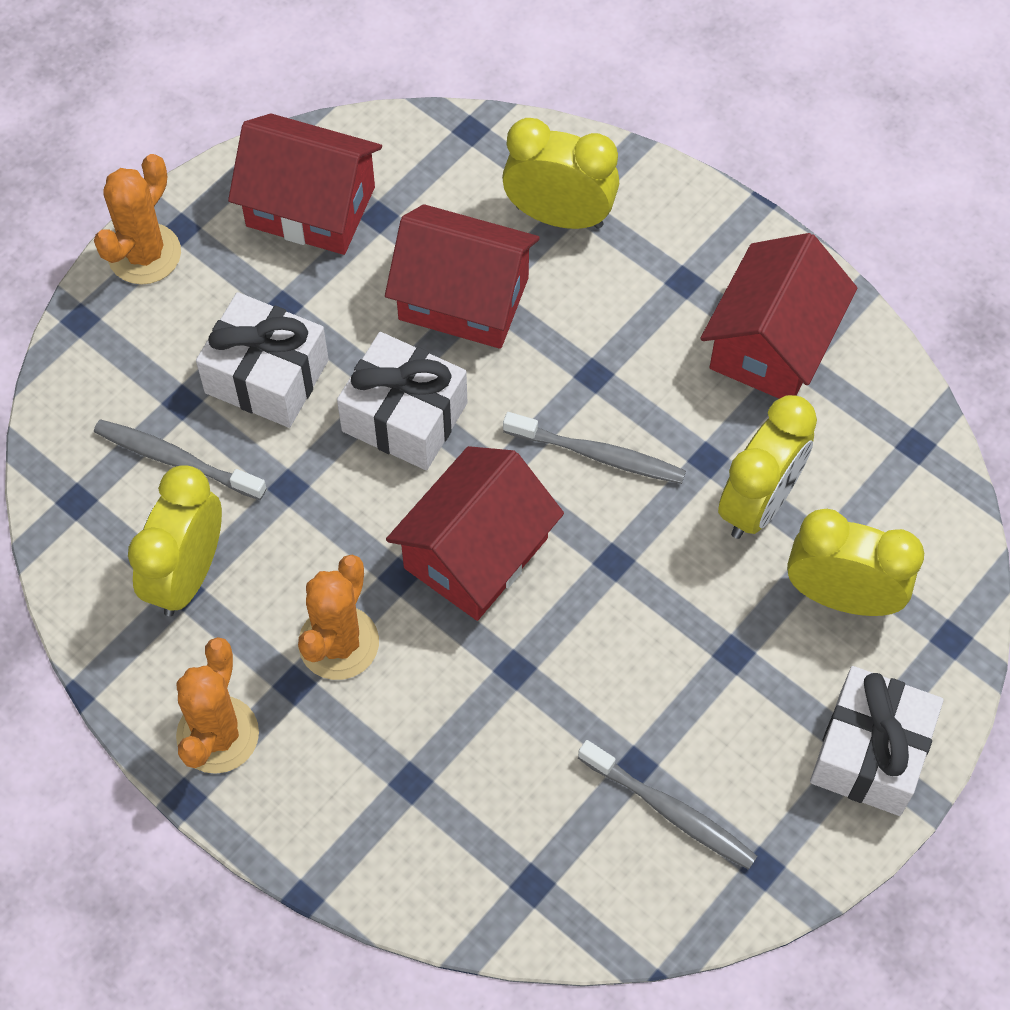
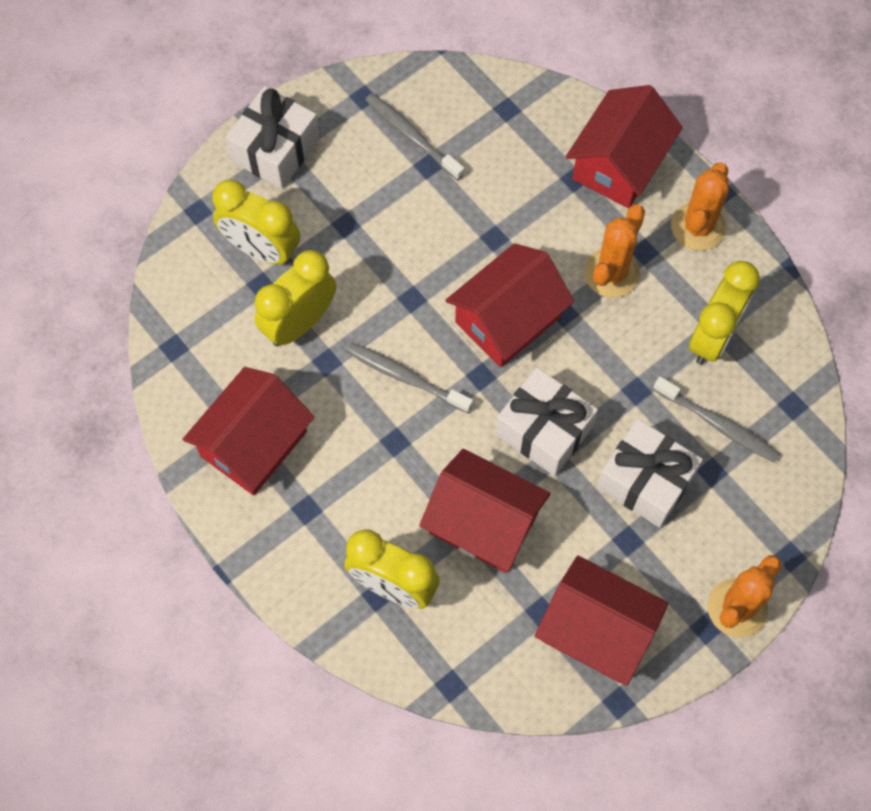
camera: 170 degrees left, 5 degrees up
(345, 817) = (619, 164): none -> red house

